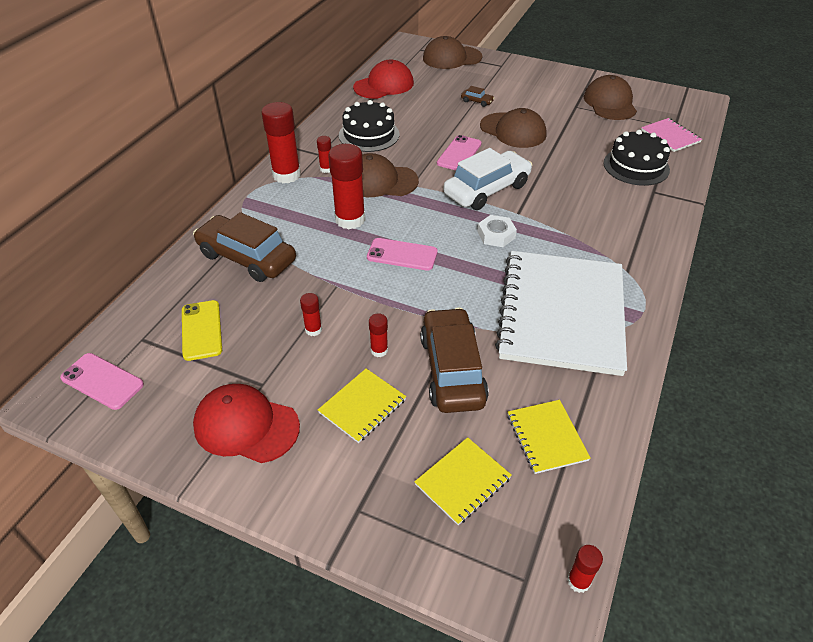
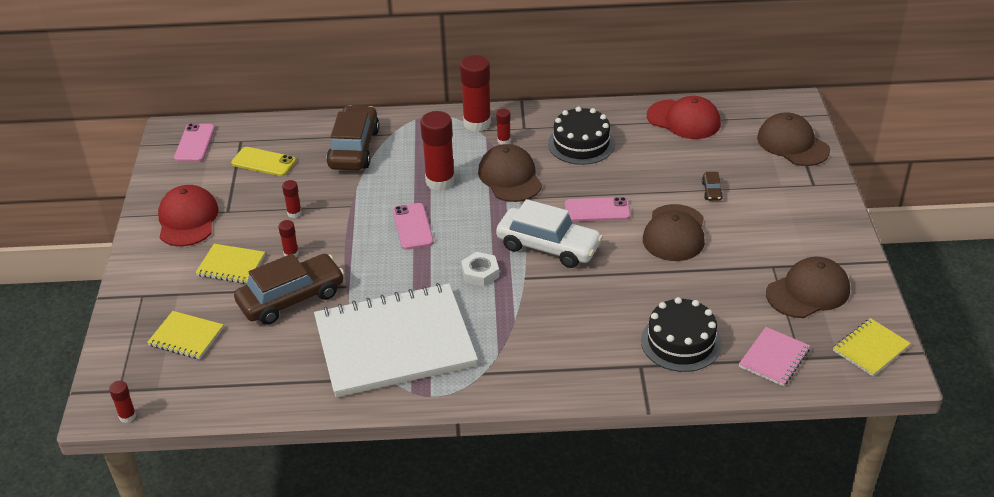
camera: 65 degrees right, 5 degrees down
(201, 330) = (263, 162): yellow phone -> yellow phone turned 60 degrees clockwise
(546, 437) = (247, 369): yellow notebook -> yellow notebook (870, 348)

